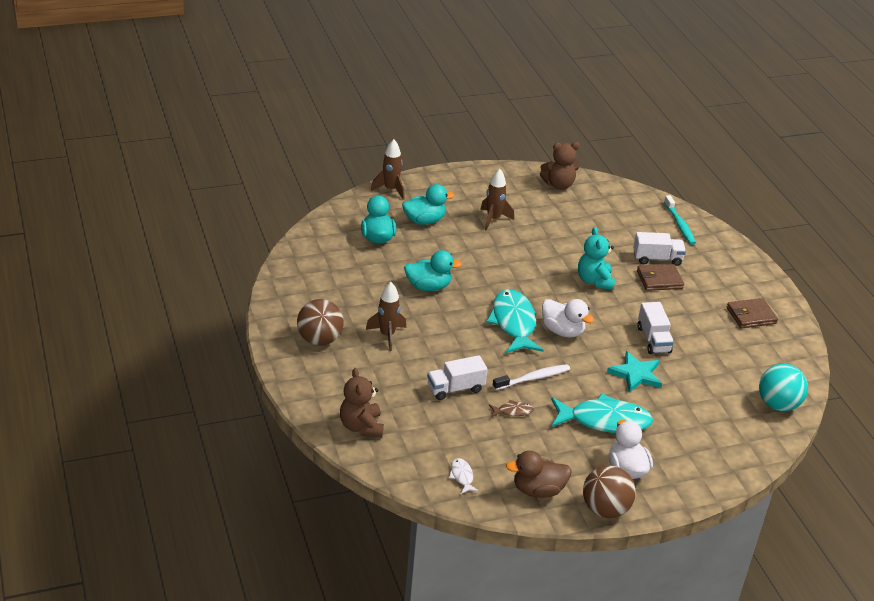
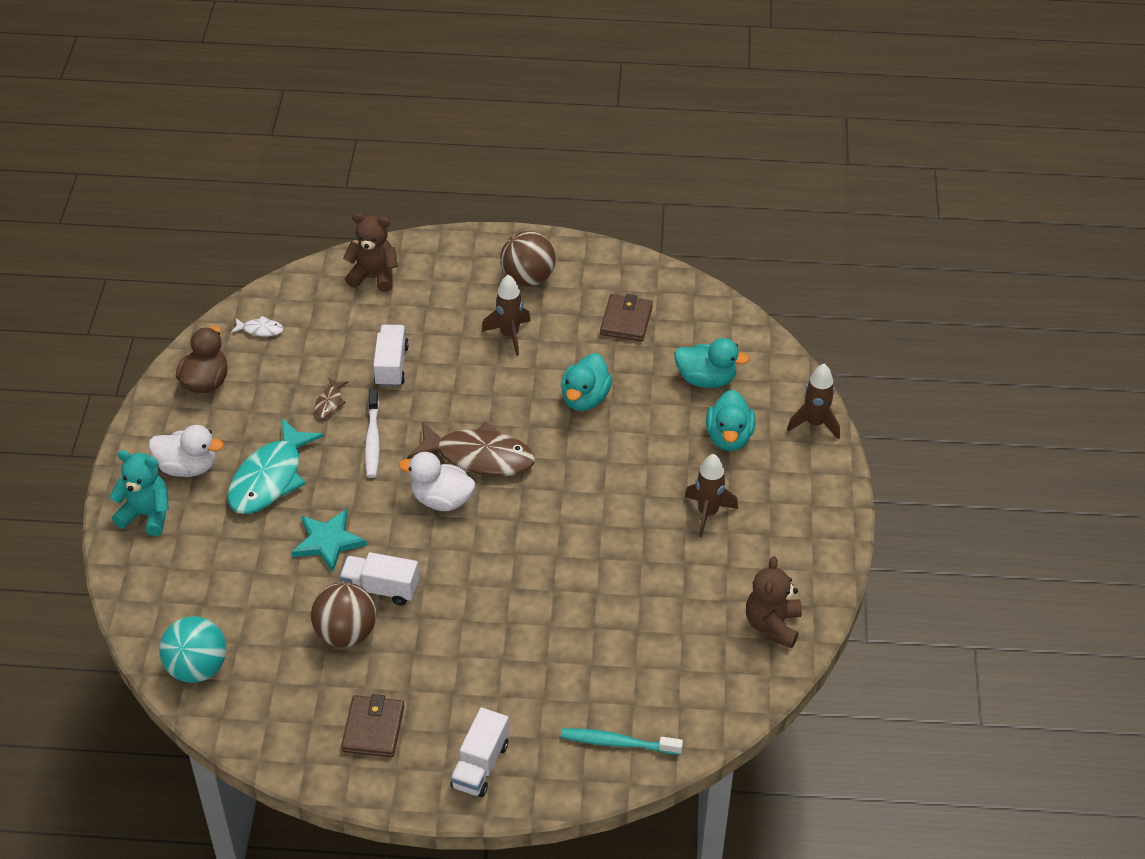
camera: 115 degrees right, 10 degrees up
(513, 323) = (479, 457): turquoise fish -> brown fish
(562, 331) = (441, 500): white duck -> white duck turned 45 degrees clockwise
(594, 281) = (526, 575): turquoise teddy bear -> turquoise teddy bear (147, 514)
(605, 509) = (147, 426): brown ball -> brown ball (346, 633)
(657, 259) = (545, 672): white truck -> white truck (480, 765)
(659, 280) = (497, 652): brown wallet -> brown wallet (626, 320)

